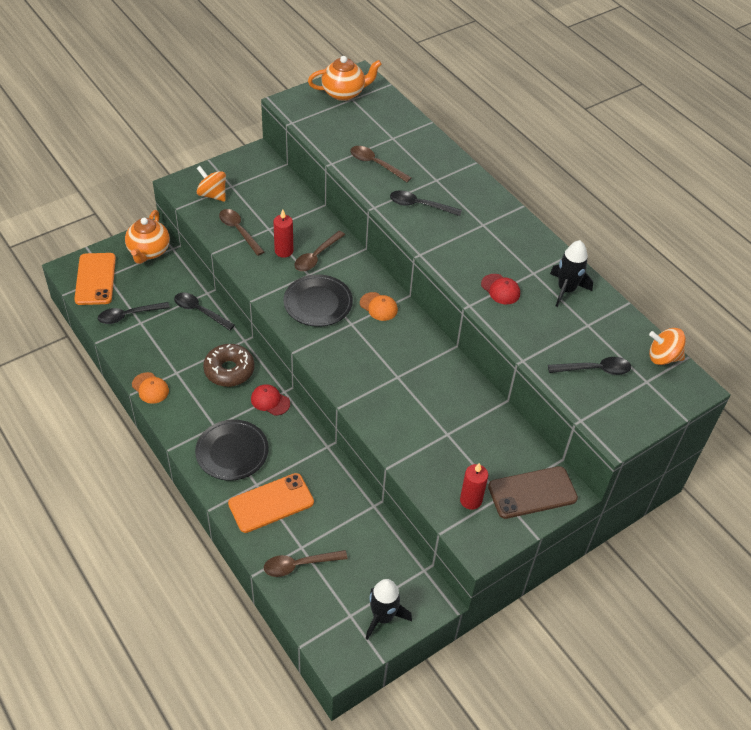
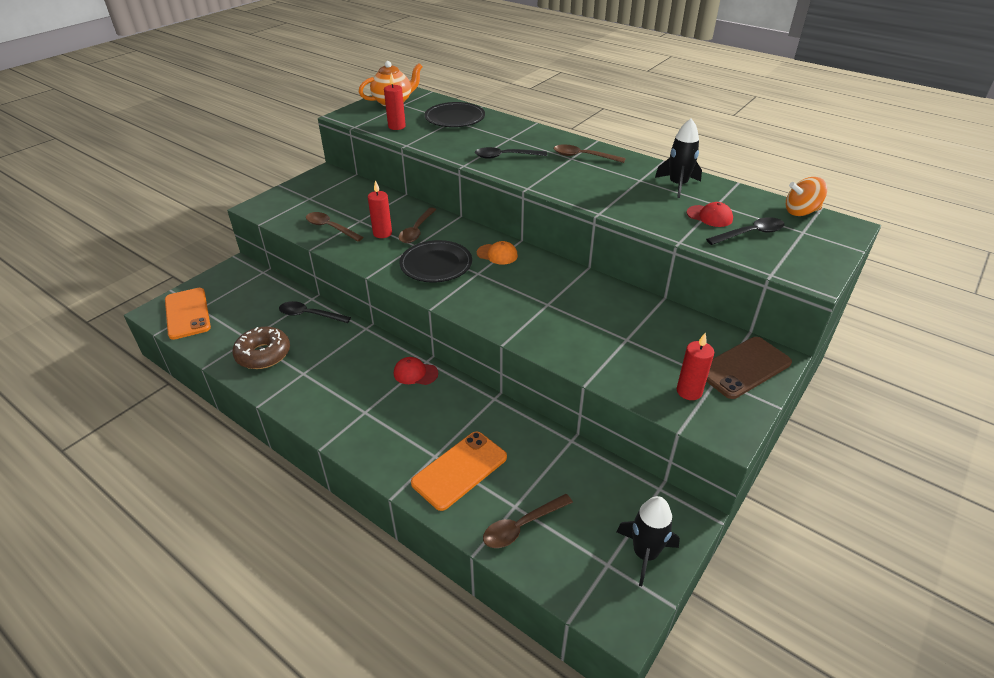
camera: 15 degrees left, 10 degrees down
(129, 315) = (233, 336): black spoon -> none
(149, 251) = (239, 279): orange teapot -> none
(150, 388) = (279, 395): orange cap -> none
(212, 195) = (292, 207): orange spinning top -> none
(229, 370) = (360, 357): brown donut -> brown donut (263, 354)
(232, 452) = (394, 431): black plate -> black plate (455, 118)
(333, 133) = (396, 126): none -> red candle
(375, 164) = (448, 138): brown spoon -> brown spoon (583, 156)
(500, 289) = (619, 196): red cap -> red cap (709, 216)

